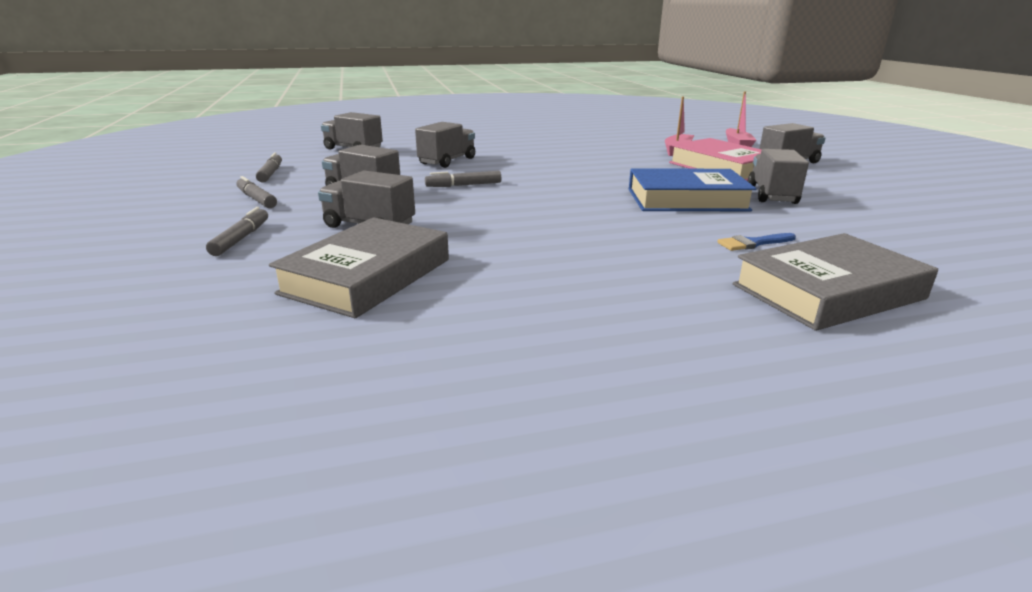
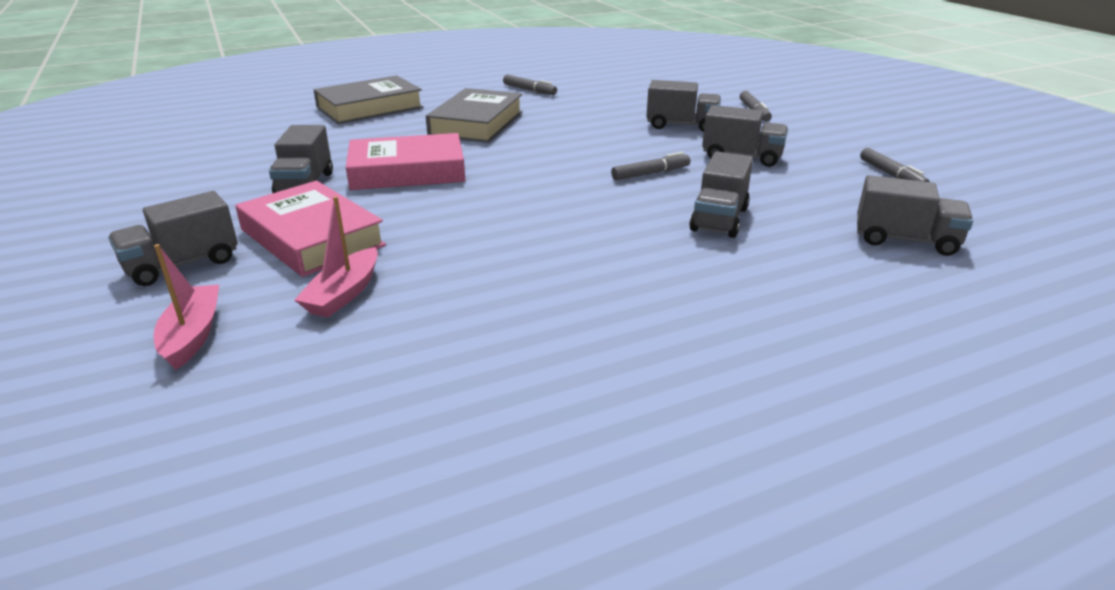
camera: 170 degrees right, 5 degrees up
(256, 199) = (821, 141): grey marker -> grey marker (529, 90)
(367, 276) = (637, 99): grey book -> grey book (476, 124)
(686, 200) = (407, 171): blue book -> pink book
(753, 243) = (384, 132): blue brush -> none

